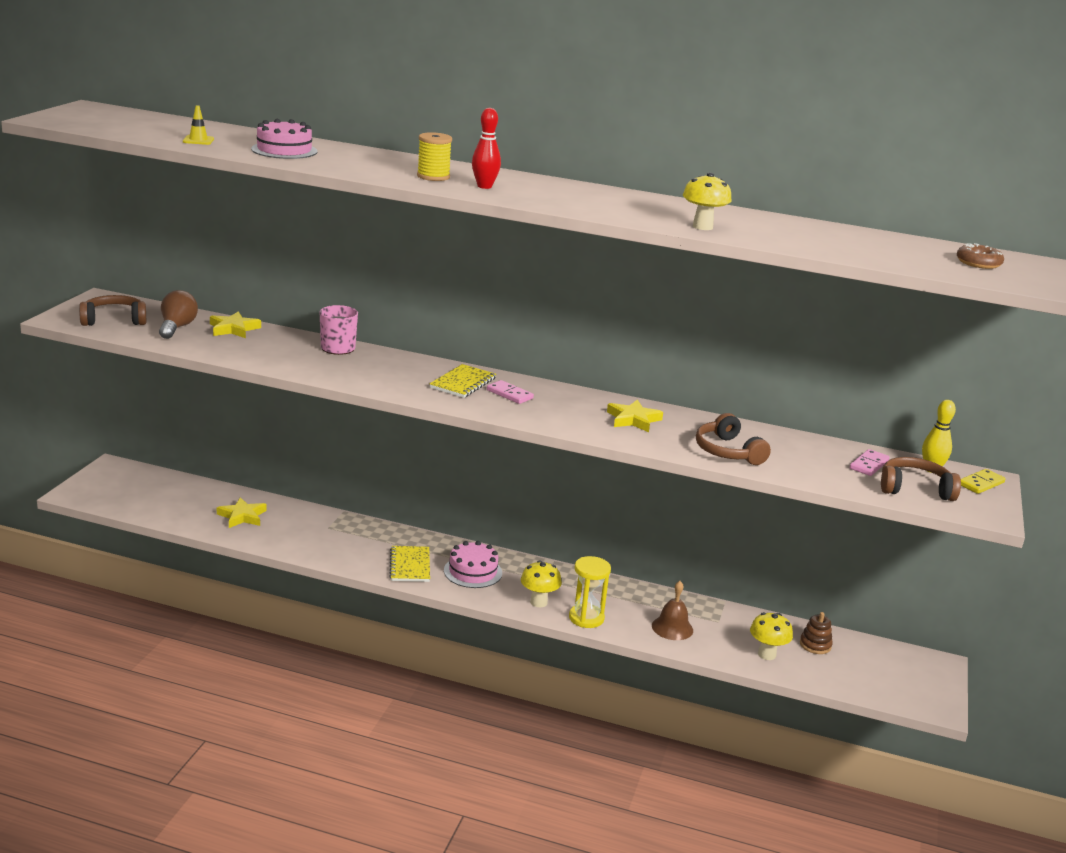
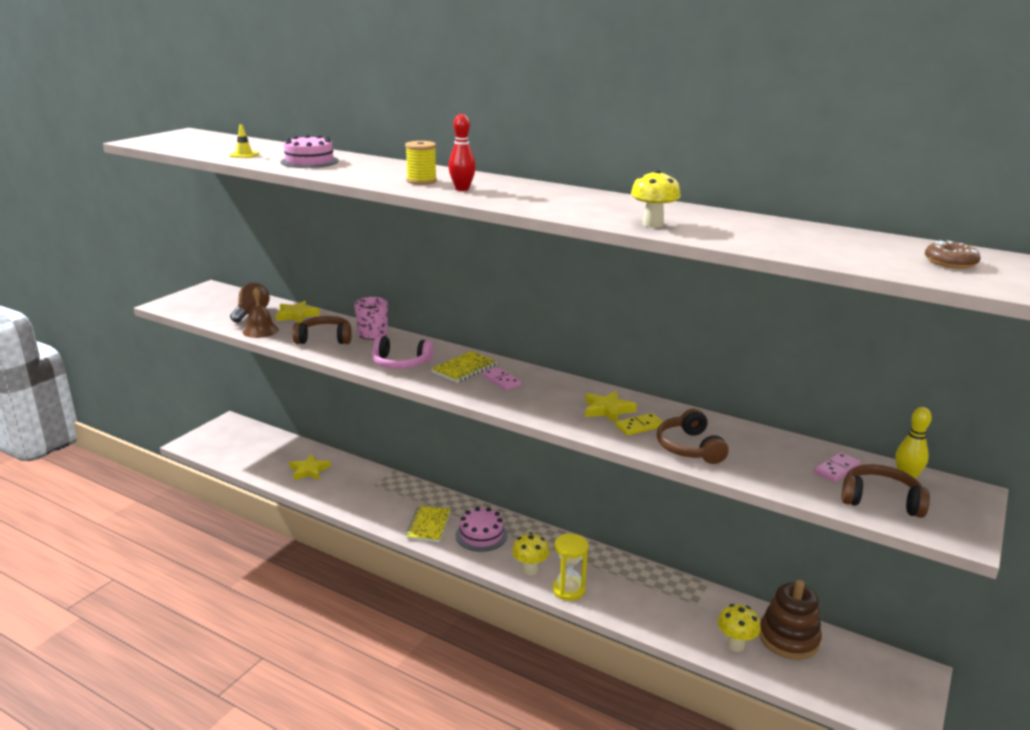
camera: 15 degrees right, 0 degrees up
(114, 320) = (206, 306): brown headphones -> brown headphones (324, 339)
(389, 379) = (400, 363): none -> pink headphones
(672, 628) = (648, 607): brown bell -> brown bell (260, 330)
(815, 645) = (788, 639): brown stacking toy -> brown stacking toy, size x1.89
(981, 483) = (960, 498): yellow domino -> yellow domino (639, 426)

